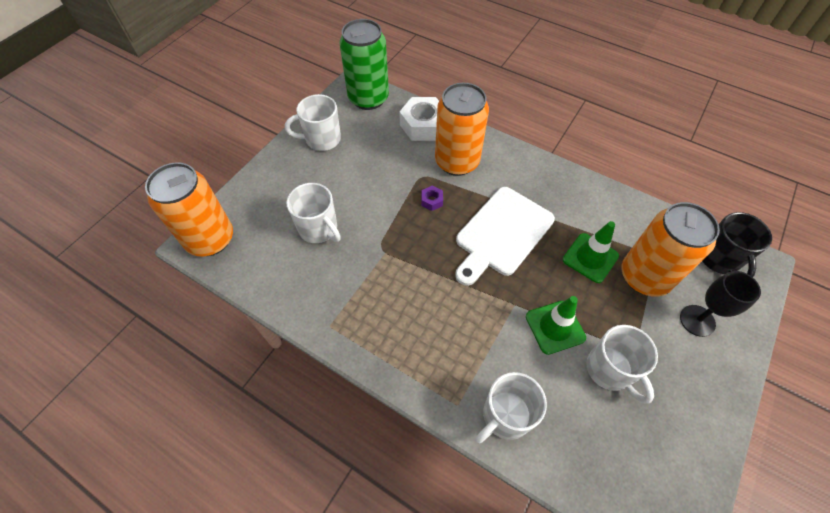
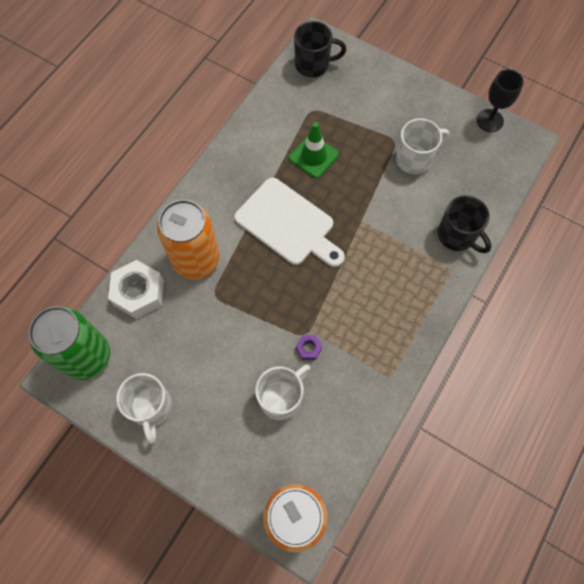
camera: 90 degrees left, 10 degrees up
(432, 201) = (247, 286): purple nut -> purple nut (308, 348)
(505, 416) = (457, 236): white mug -> black mug
(555, 327) = (381, 192): green traffic cone -> none
(644, 277) = (331, 120): orange can -> none
(697, 320) = (369, 93): black goblet -> black goblet (489, 120)

